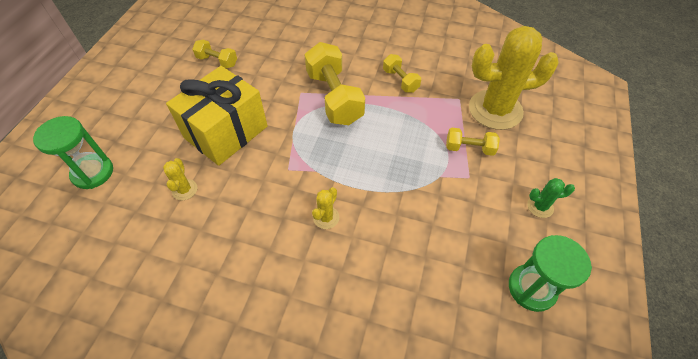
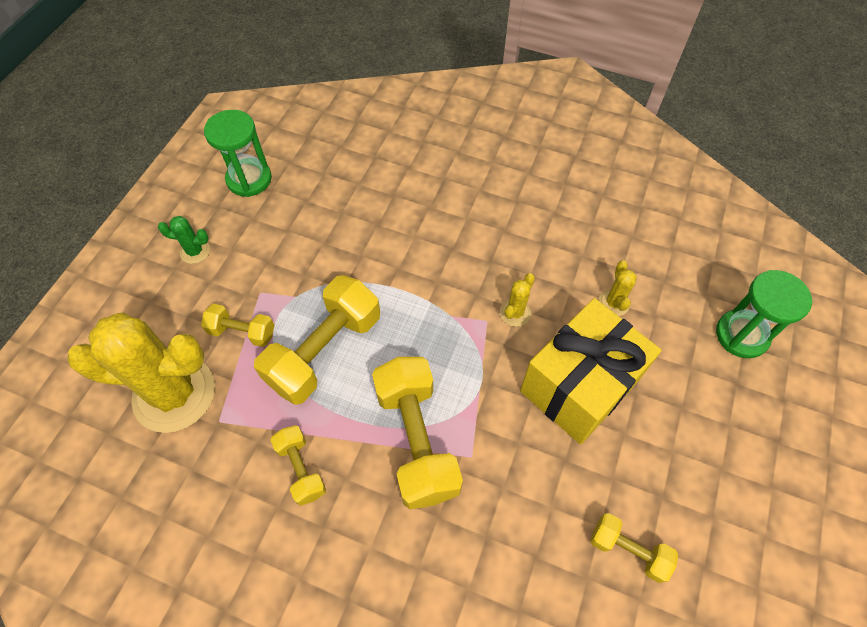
camera: 175 degrees left, 5 degrees up
(326, 217) = (441, 257): yellow cactus -> yellow cactus (515, 313)
(405, 141) = (324, 351): none -> yellow dumbbell

